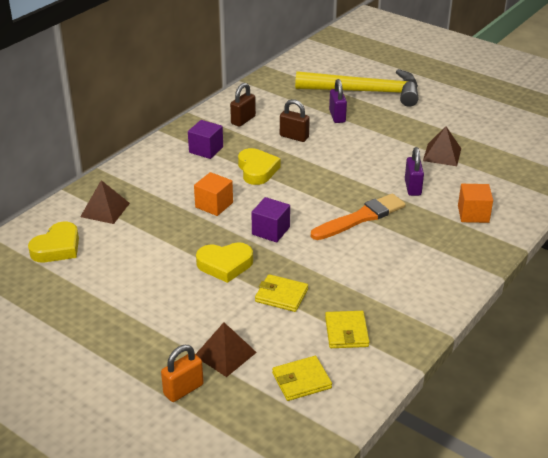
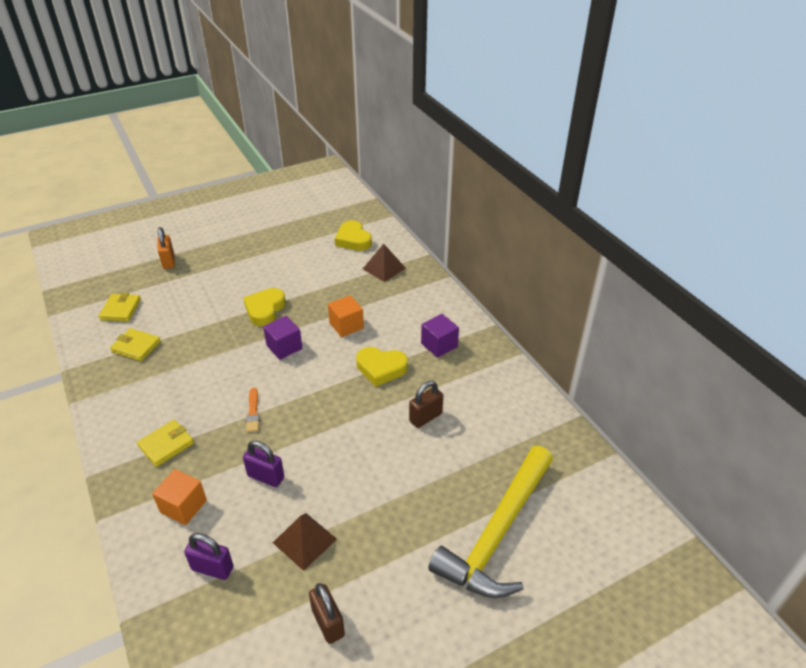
camera: 115 degrees right, 5 degrees up
(225, 354) = (178, 285): brown pyramid -> none
(243, 120) = (483, 388): brown padlock -> brown padlock (328, 623)
(281, 295) = (205, 327): yellow wallet -> yellow wallet (166, 445)
(337, 116) = (449, 474): purple padlock -> purple padlock (212, 568)
(360, 218) = (253, 412): orange brush -> orange brush, size x0.51

